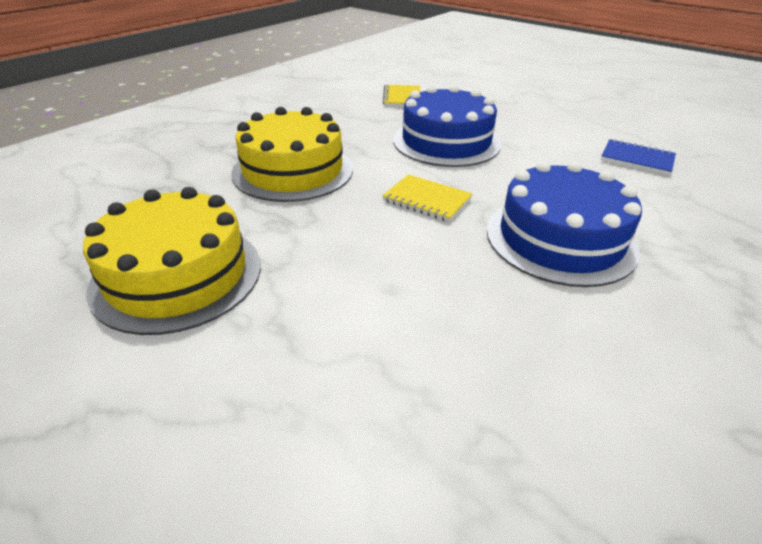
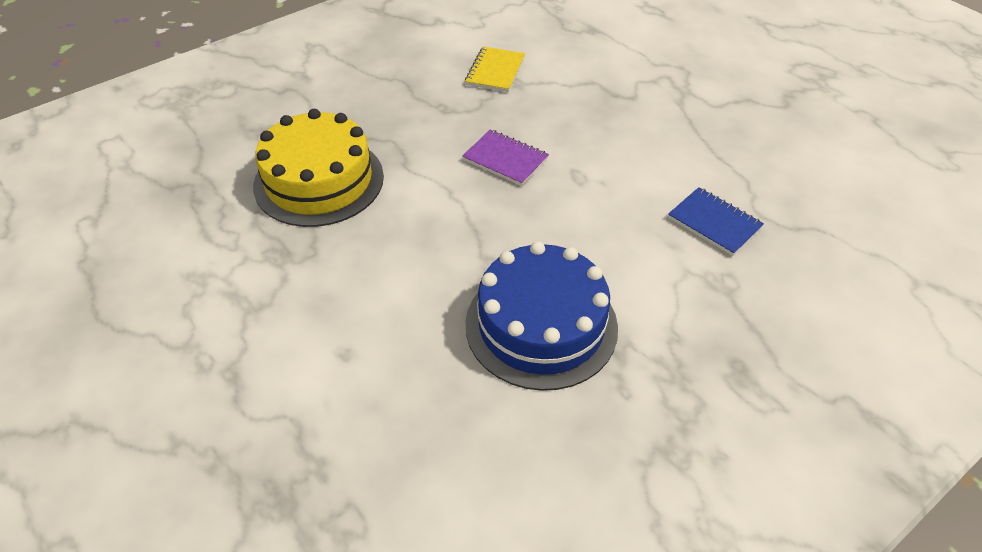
camera: 15 degrees right, 10 degrees up
(177, 275) = (168, 302): yellow cake -> none
(427, 200) = (435, 247): yellow notebook -> none
(446, 142) = (505, 159): blue cake -> purple notebook

